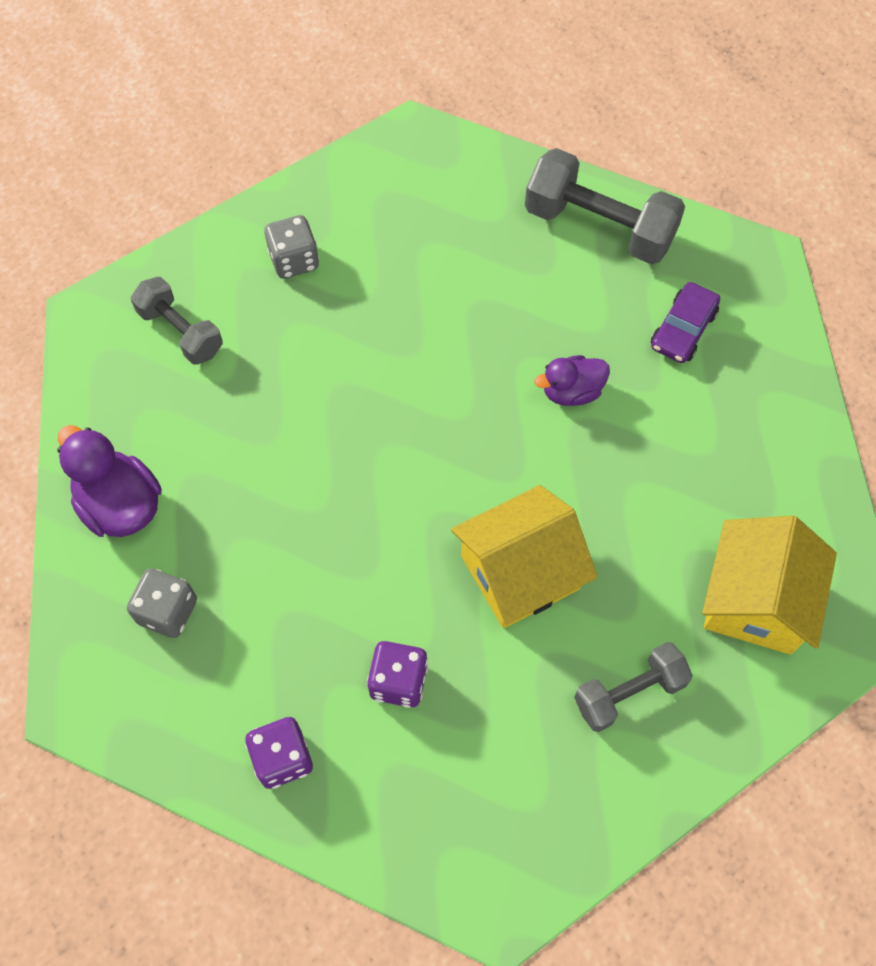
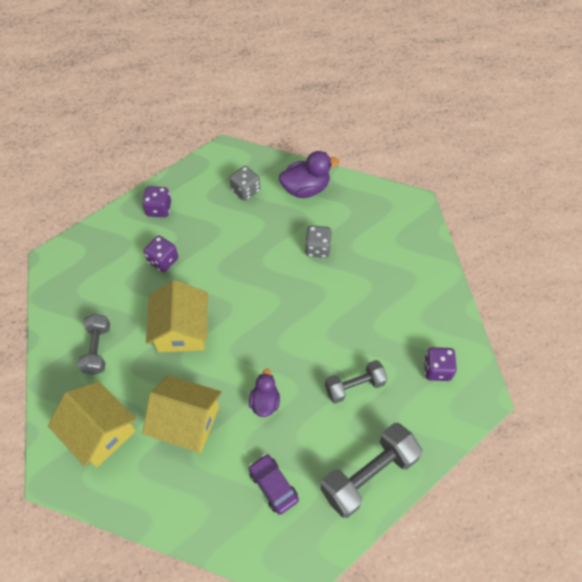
camera: 115 degrees right, 5 degrees down
(181, 332) = (388, 237): grey dumbbell -> grey dumbbell (354, 386)
(294, 260) = (412, 301): grey dice -> grey dice (317, 248)
(398, 196) = (437, 369): none -> purple dice
(665, 483) = (187, 422): none -> yellow house

